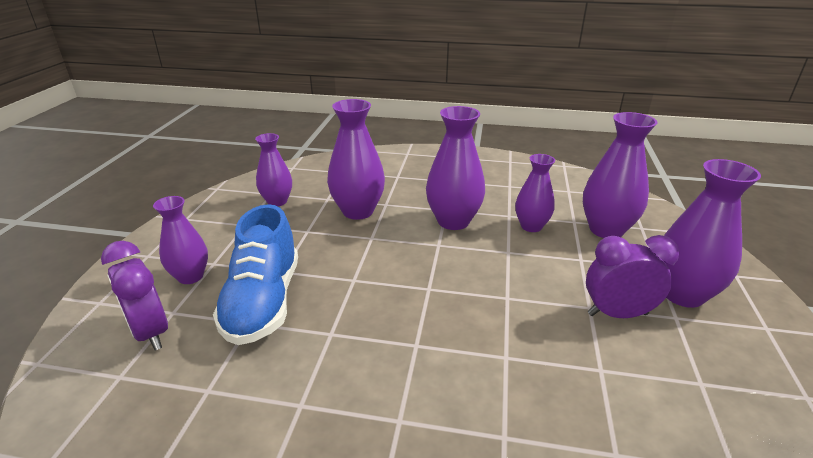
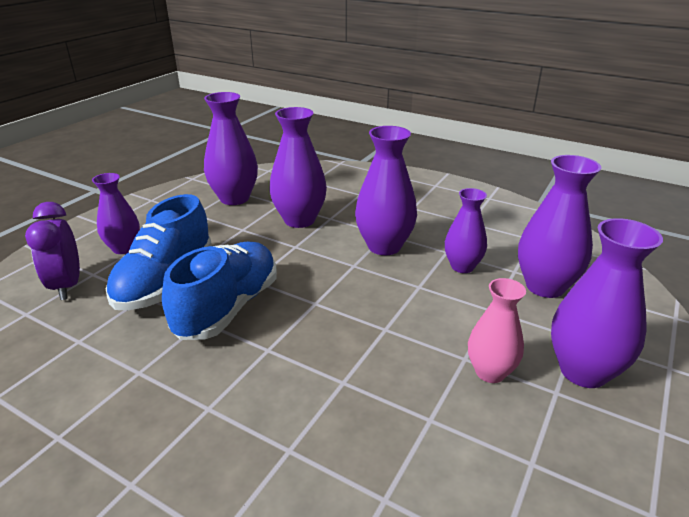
camera: 20 degrees right, 0 degrees up
(277, 201) = (234, 198): purple vase -> purple vase, size x1.55
(348, 313) = (228, 307): none -> blue shoe
(617, 314) = (490, 372): purple clock -> pink vase

